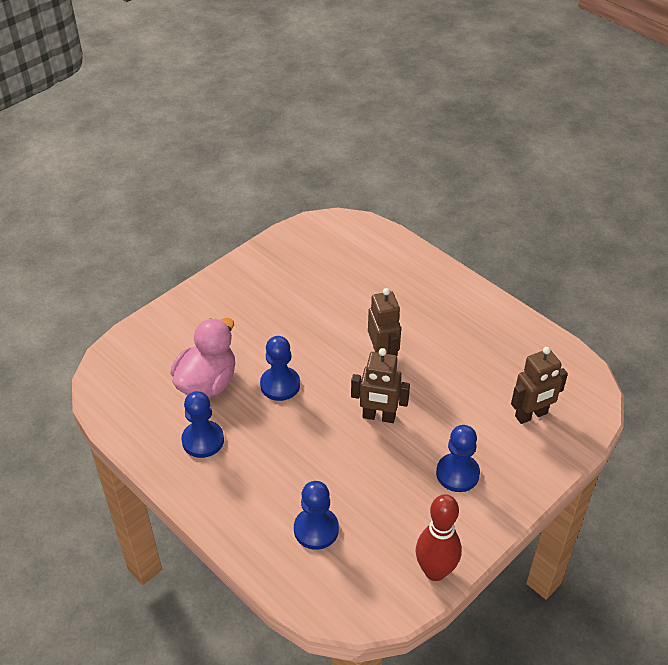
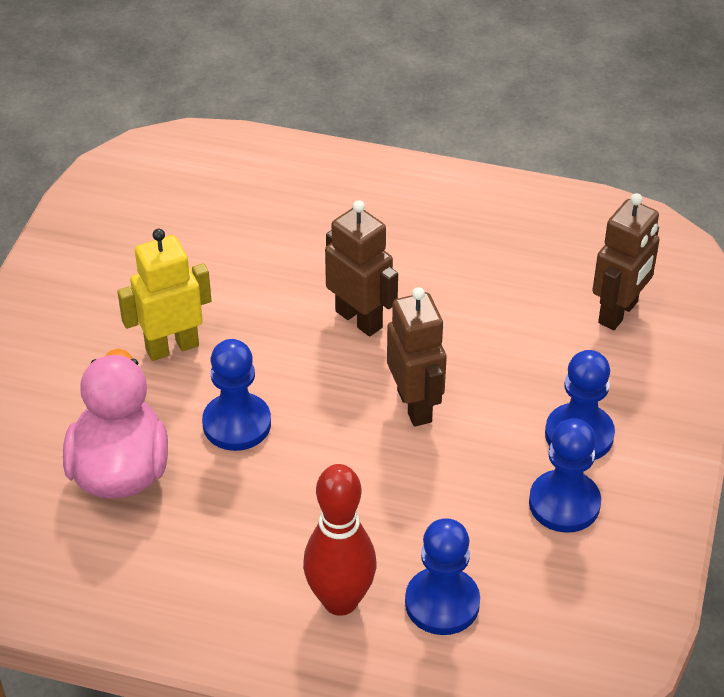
camera: 30 degrees left, 0 degrees up
(203, 440) = (178, 557): blue pawn -> blue pawn (564, 503)
(276, 330) = (172, 347): none -> yellow robot
(378, 416) = (415, 406): brown robot -> brown robot turned 90 degrees counterclockwise
(435, 571) = (643, 579): red bowling pin -> red bowling pin (340, 601)

